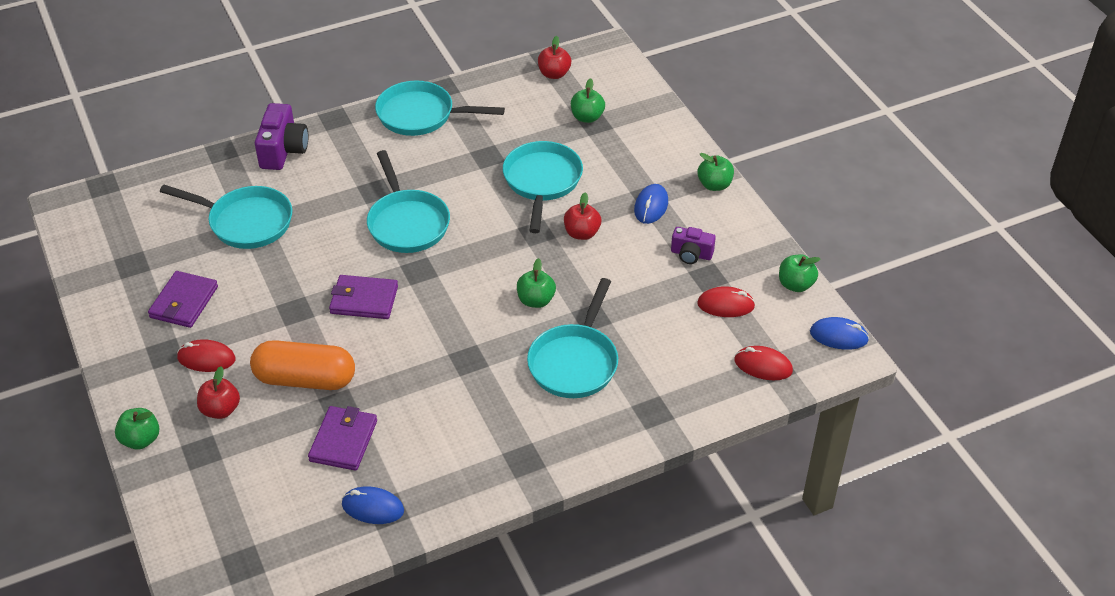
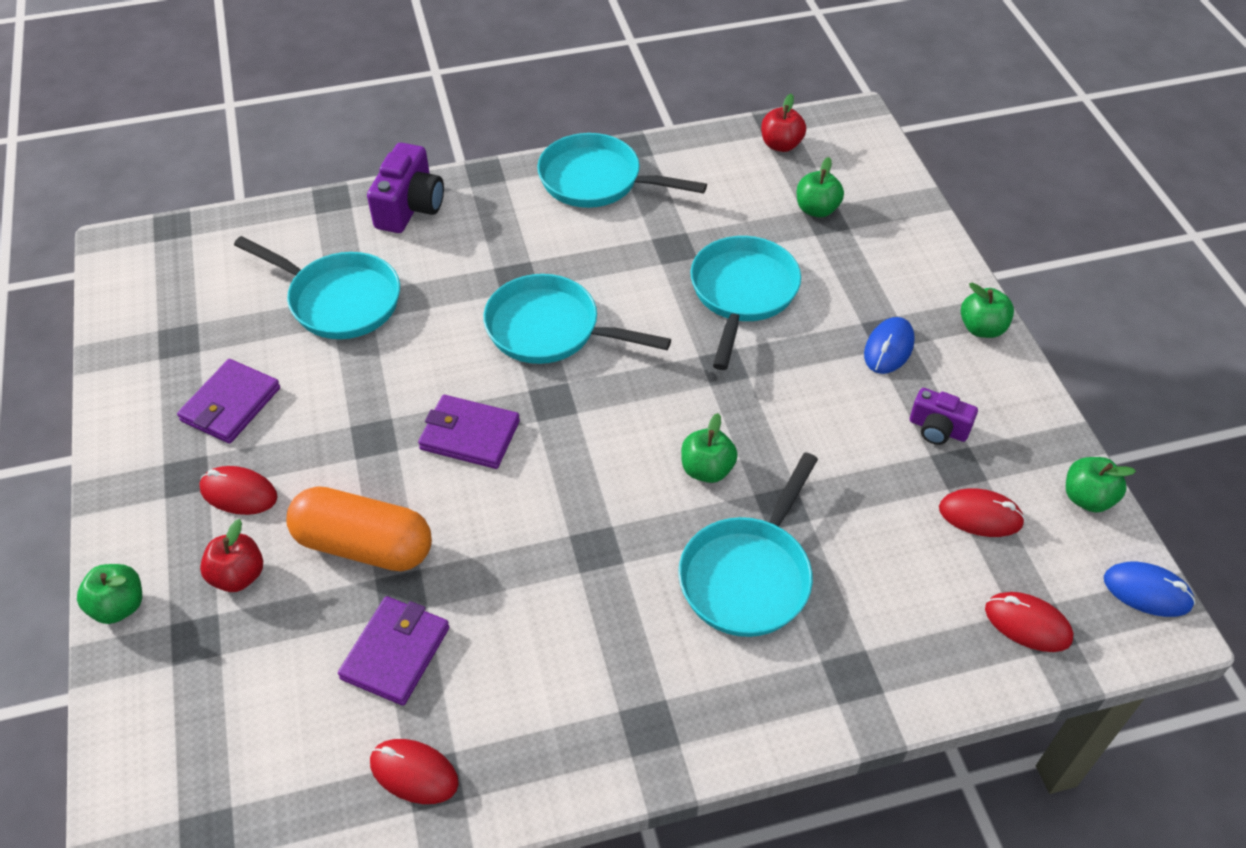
camera: 10 degrees right, 5 degrees up
(373, 508) = (414, 773): blue mouse -> red mouse
(407, 223) = (550, 329): turquoise pan -> turquoise pan turned 120 degrees clockwise
(582, 233) = (786, 376): red apple -> none

